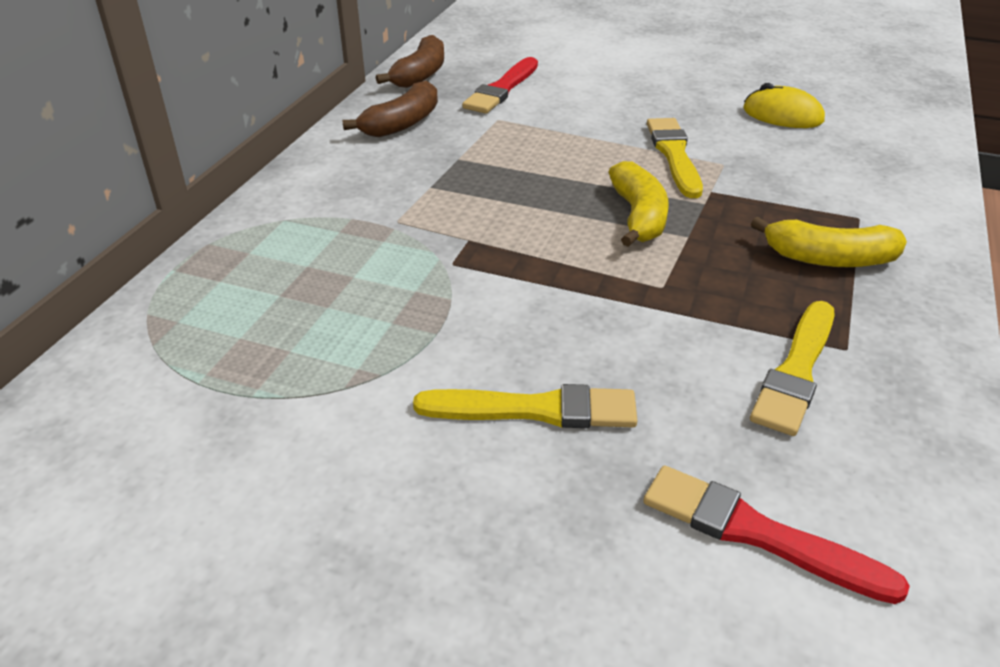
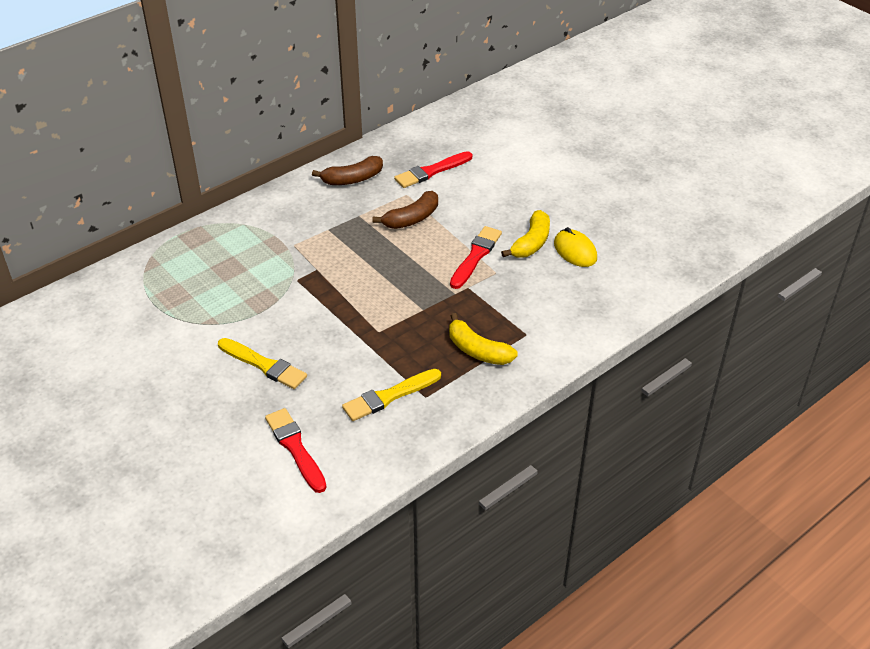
camera: 30 degrees right, 5 degrees up
(420, 75) = (396, 143): brown banana -> brown banana (412, 219)
(639, 216) = (411, 288): yellow banana -> yellow banana (531, 243)
(674, 155) = (475, 256): yellow brush -> red brush

